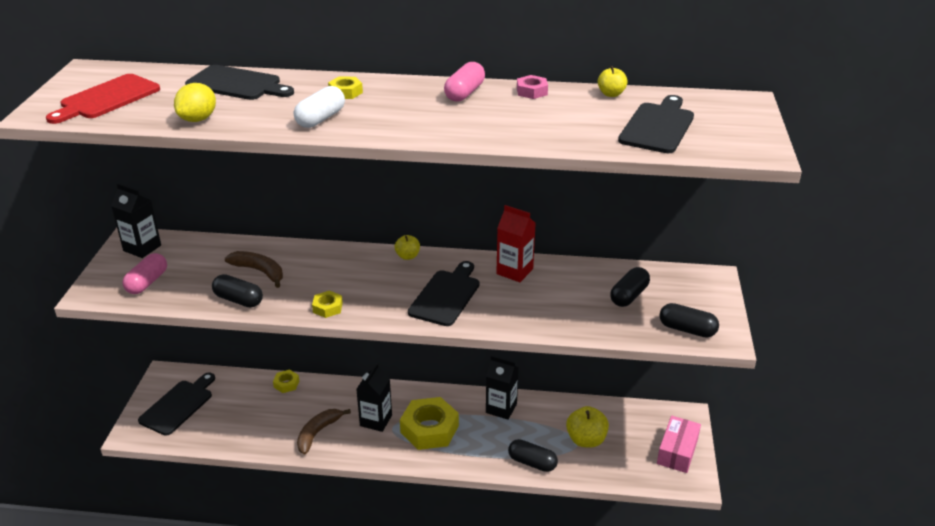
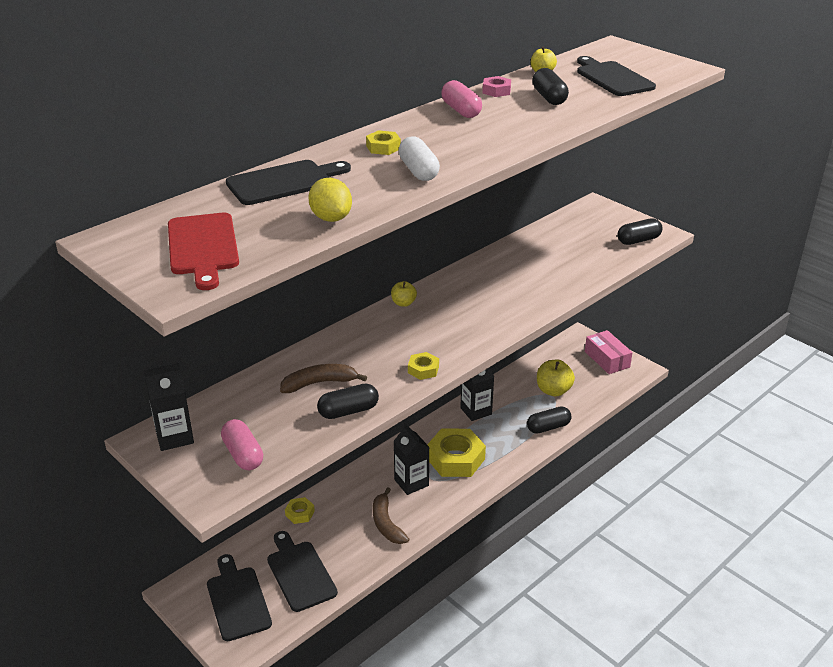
camera: 50 degrees left, 0 degrees up
(446, 296) = (481, 310): black cutting board -> black cutting board (300, 573)
(514, 271) = (489, 268): red carton -> none
(629, 296) = (577, 241): black capsule -> black capsule (549, 97)

